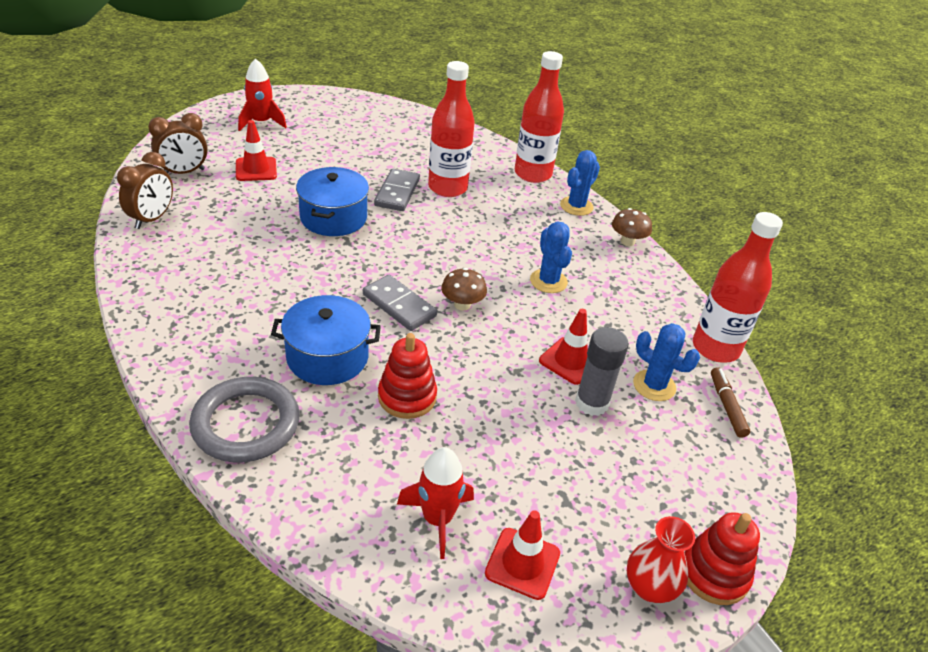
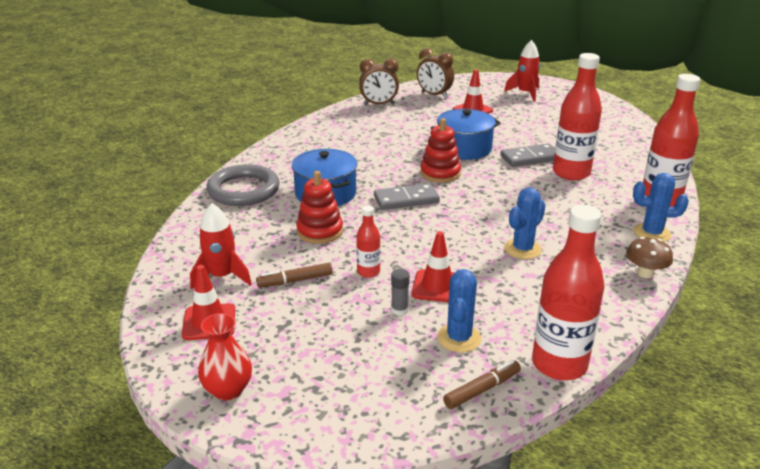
camera: 65 degrees right, 10 degrees down
(399, 305) = (406, 199): grey domino -> grey domino turned 60 degrees clockwise
(462, 305) = (440, 222): brown mushroom -> none
(491, 457) = (295, 281): none -> brown marker
(514, 395) = (368, 272): none -> red bottle
(591, 403) = (399, 310): grey glue stick -> grey glue stick, size x0.54
(714, 574) = (266, 424): red stacking toy -> red stacking toy (440, 173)

